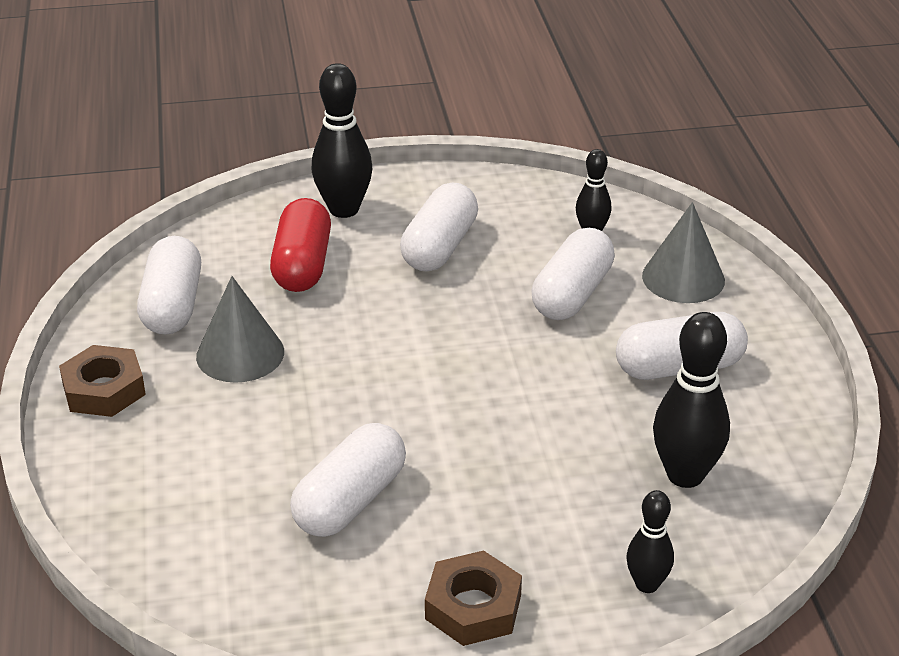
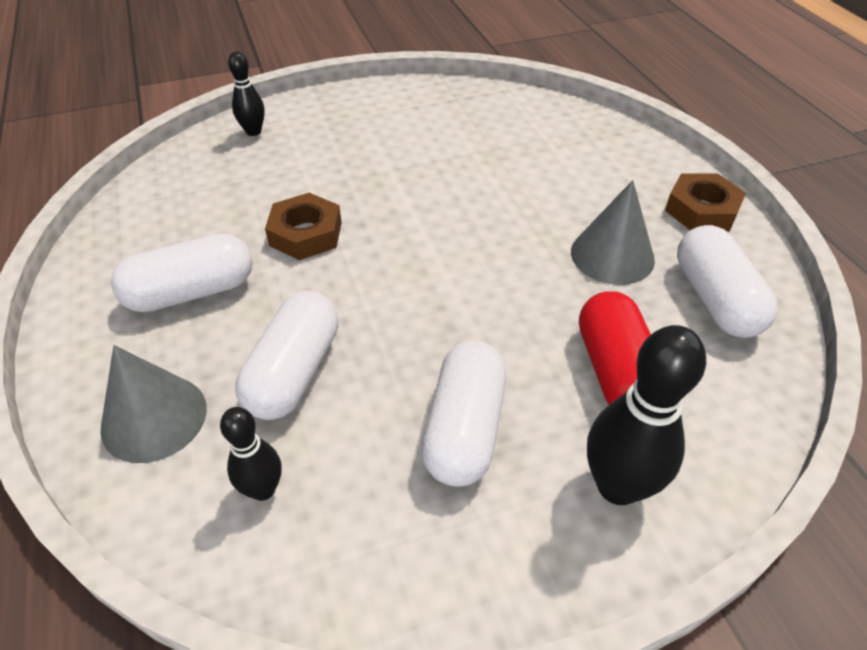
camera: 170 degrees right, 10 degrees up
(350, 501) = (461, 155): white capsule -> none
(473, 607) = (364, 111): brown nut -> brown nut (306, 234)
(685, 475) = (211, 198): black bowling pin -> none

